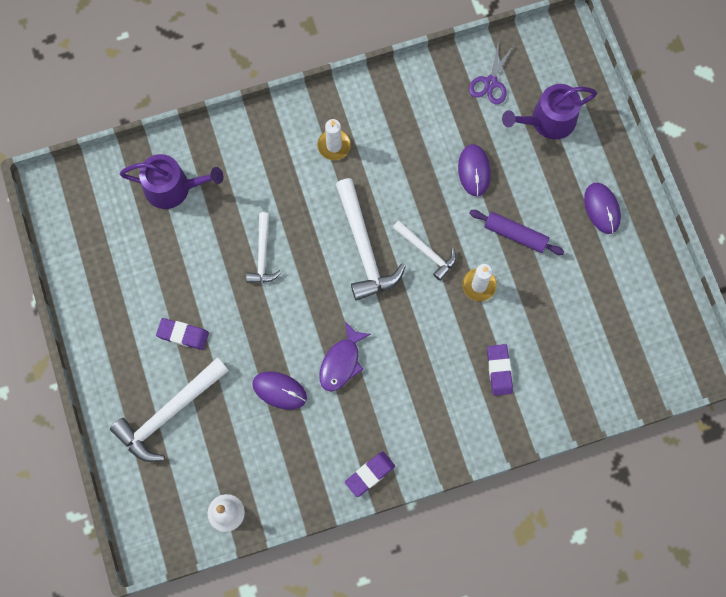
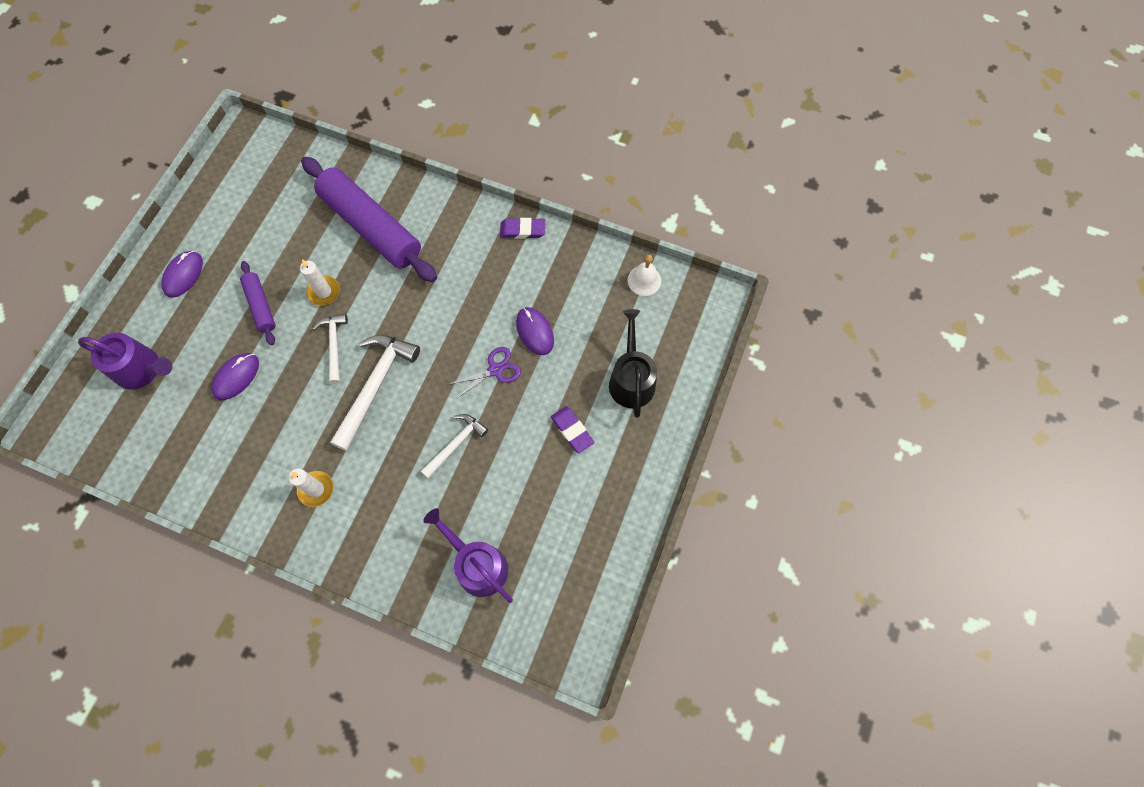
camera: 140 degrees left, 5 degrees down
(168, 413) = (631, 379): white hammer -> black watering can
(341, 362) = (472, 316): purple fish -> none
(491, 83) = (146, 437): purple scissors -> purple scissors (495, 370)
(499, 370) = (371, 227): purple eraser -> purple rolling pin

